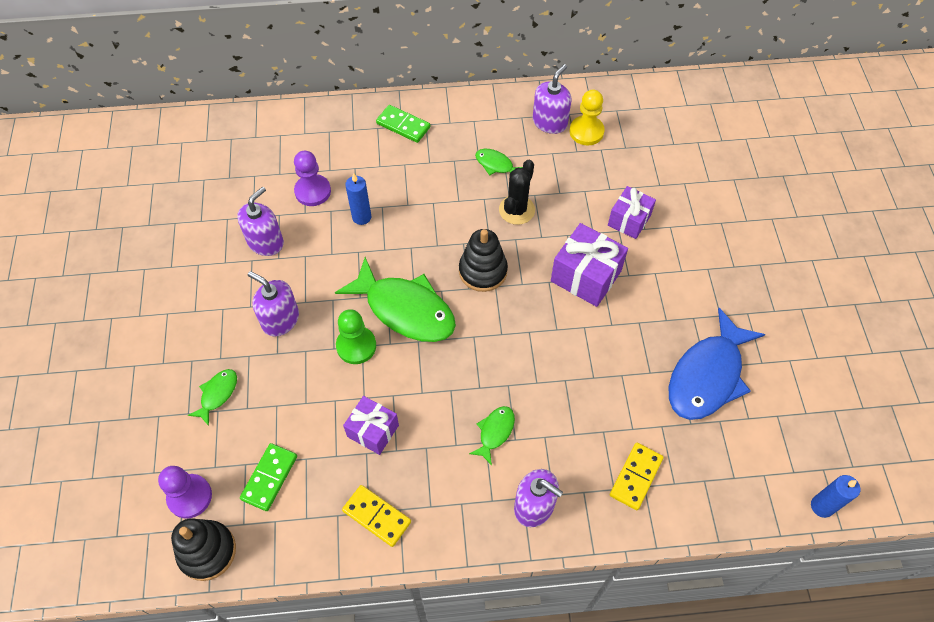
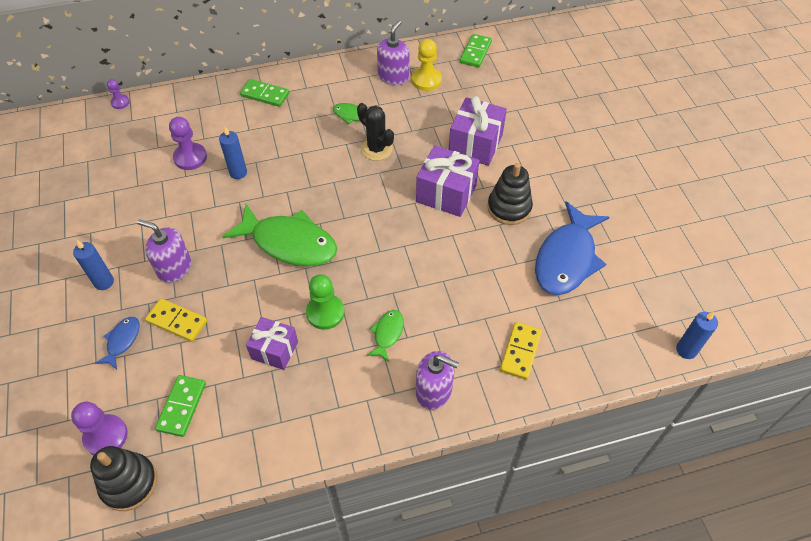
camera: 10 degrees left, 5 degrees down
(206, 324) = (104, 282): none -> blue candle
(217, 394) = (122, 341): green fish -> blue fish
(246, 113) = (120, 102): none -> purple pawn
(265, 242) = (152, 205): purple soap dispenser -> none
(356, 346) = (248, 280): green pawn -> green pawn (325, 313)
(376, 516) = (289, 424): yellow domino -> yellow domino (177, 321)
(483, 271) = (354, 202): black stacking toy -> black stacking toy (509, 208)
(516, 210) = (376, 149): black cactus -> black cactus turned 60 degrees counterclockwise
(629, 220) = (475, 144): purple gift -> purple gift, size x1.52
(649, 103) = (475, 52): none -> green domino

